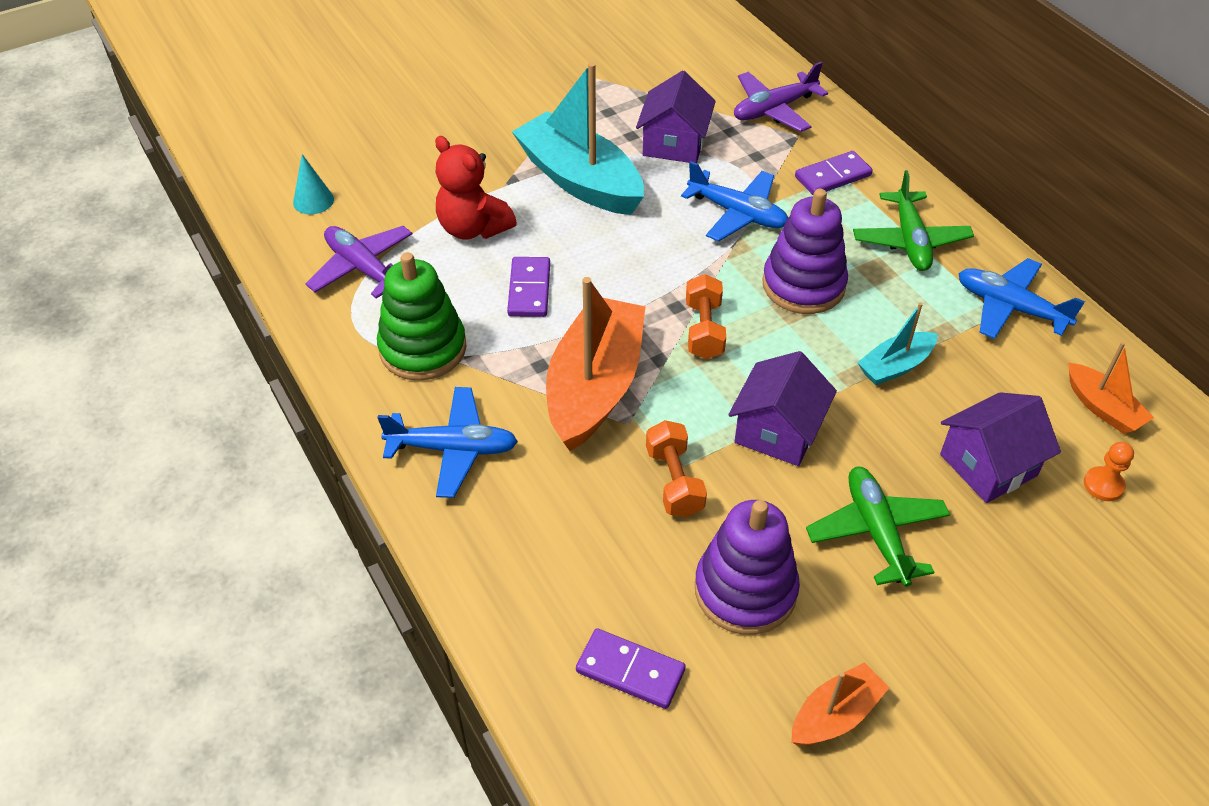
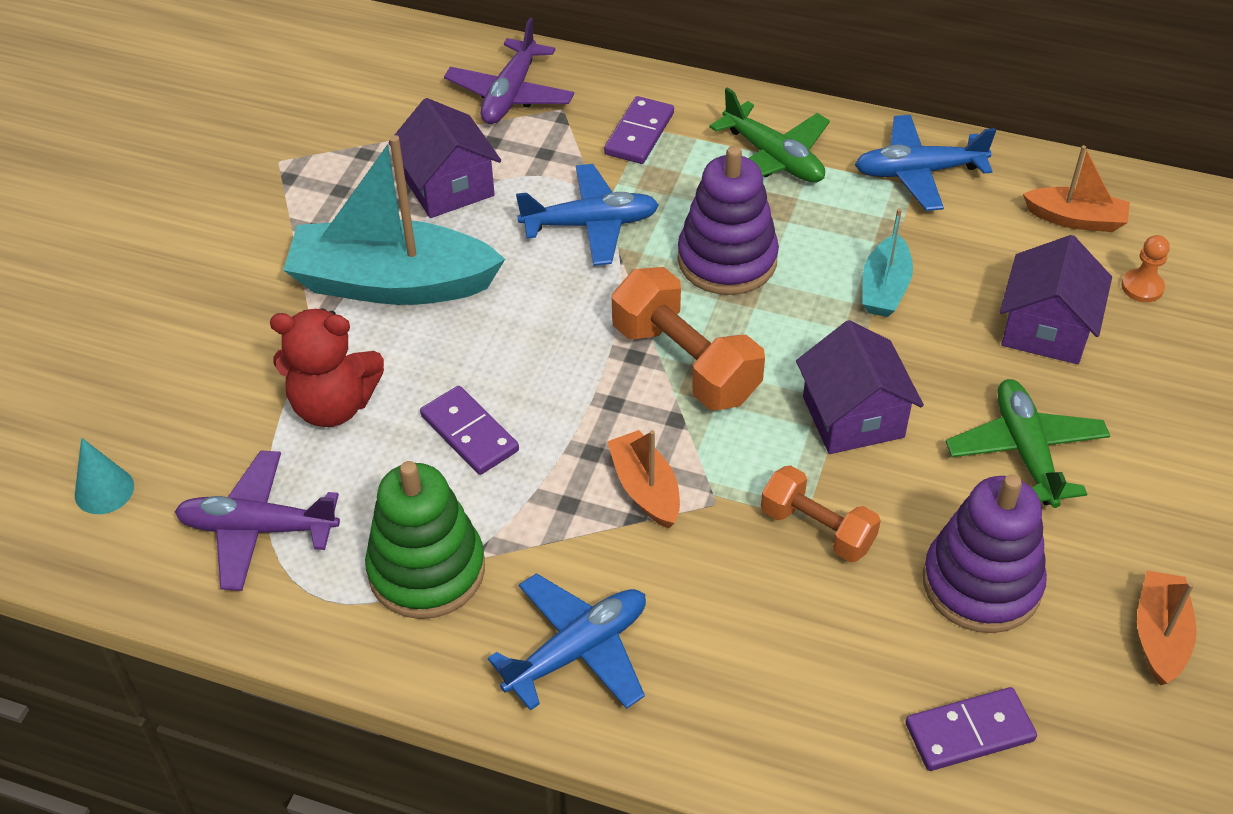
camera: 40 degrees left, 0 degrees up
(595, 386) = (645, 489): orange boat -> orange boat, size x0.50
(704, 330) = (685, 363): orange dumbbell -> orange dumbbell, size x1.56
(876, 532) = (1025, 451): green plane -> green plane turned 45 degrees clockwise

